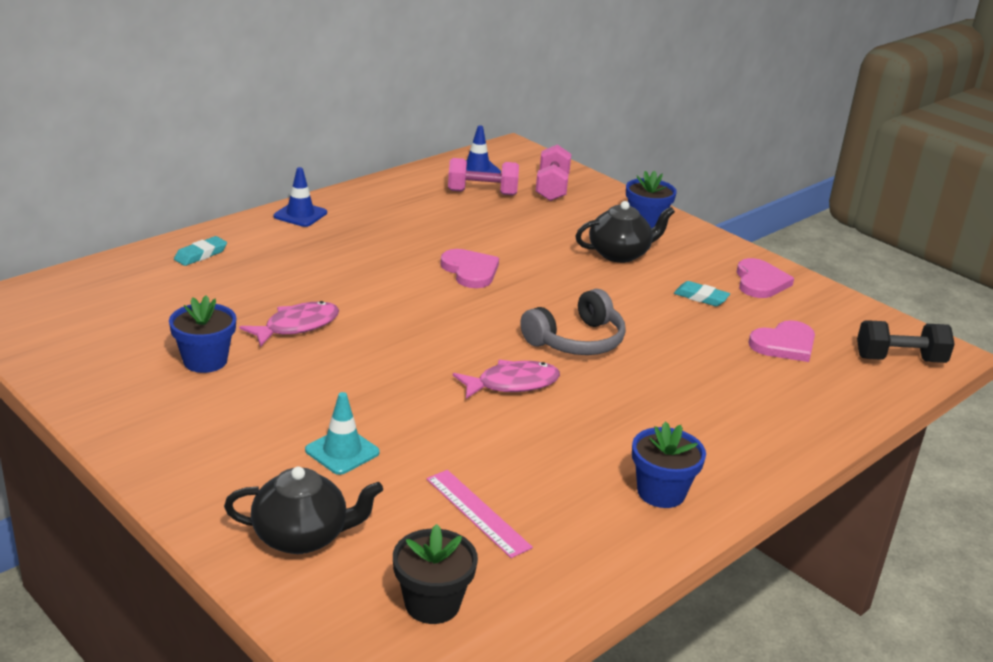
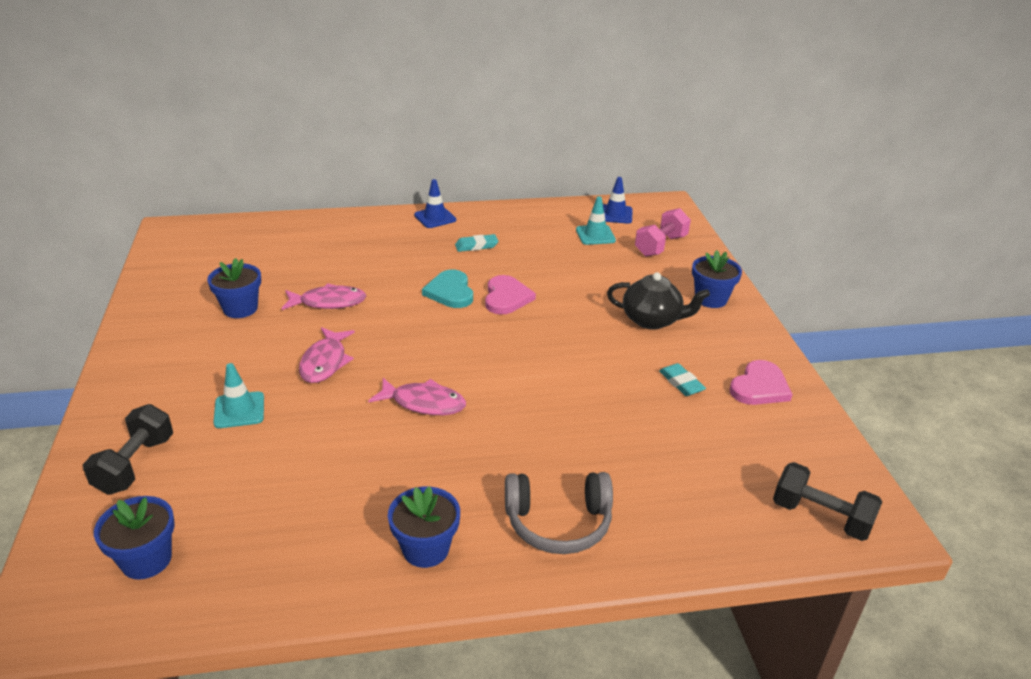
camera: 35 degrees right, 5 degrees up
(200, 255) = (332, 230): turquoise eraser -> turquoise eraser (476, 246)
(302, 536) = (135, 465): black teapot -> black dumbbell
(370, 381) = (325, 362): none -> pink fish
(410, 281) = (450, 292): none -> turquoise heart
(432, 604) = (146, 560): black flower pot -> blue flower pot
(477, 512) = (267, 500): pink ruler -> none
(482, 193) = (595, 235): pink dumbbell -> turquoise traffic cone
(576, 341) = (520, 385): grey headphones -> grey headphones (558, 523)
(784, 344) = (711, 456): pink heart -> none

